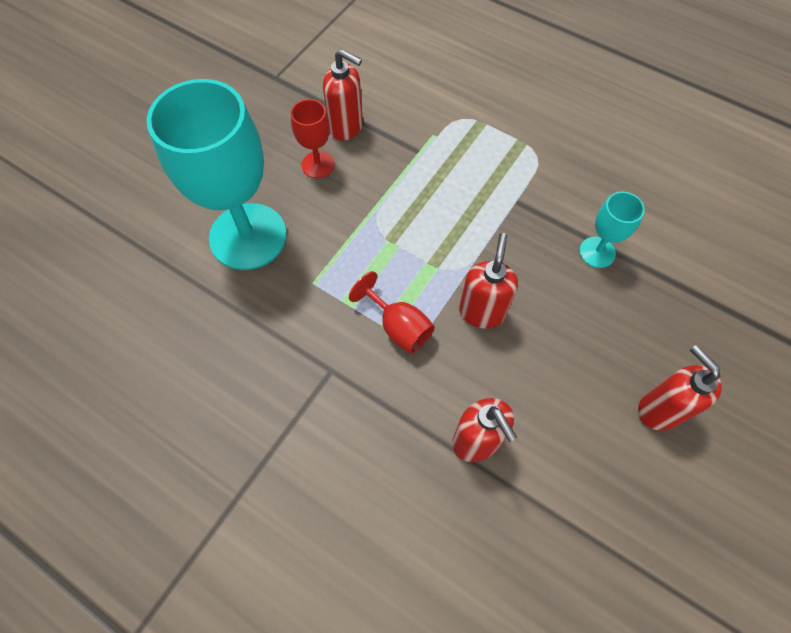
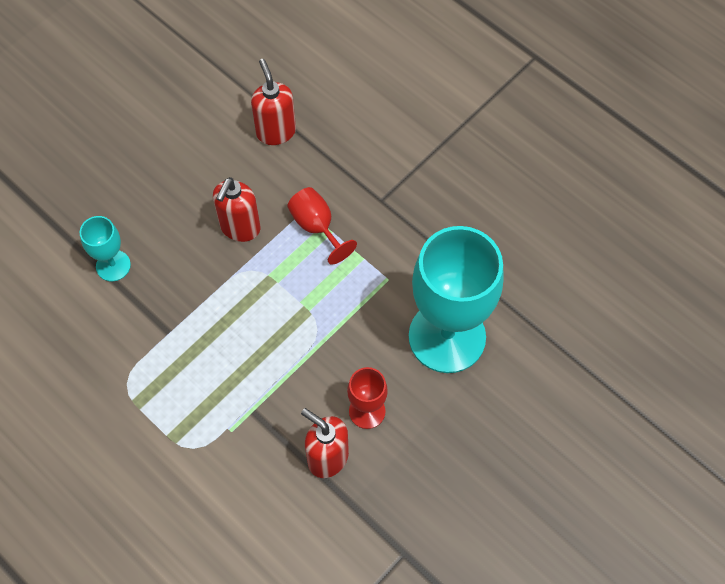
camera: 170 degrees left, 0 degrees up
(659, 409) = (125, 131): red soap dispenser -> none

